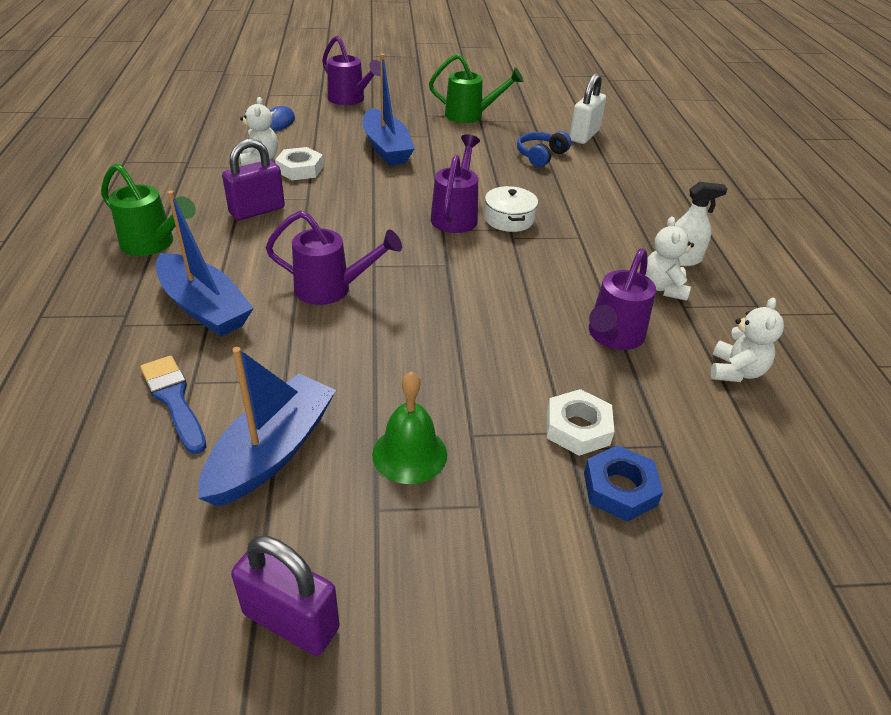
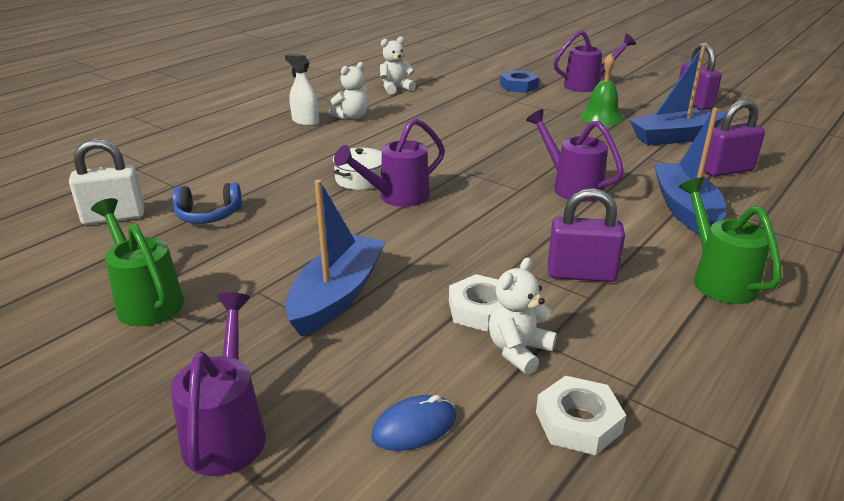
camera: 135 degrees left, 10 degrees down
(174, 400) = (727, 170): blue brush -> purple padlock
(578, 428) = (507, 100): white nut -> white nut (578, 422)
(613, 336) = (427, 113): purple watering can -> purple watering can (587, 85)

